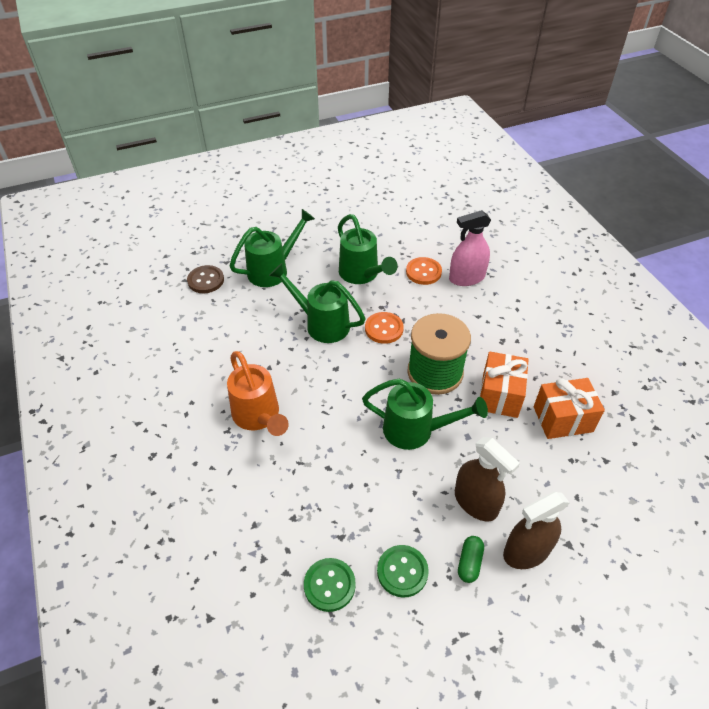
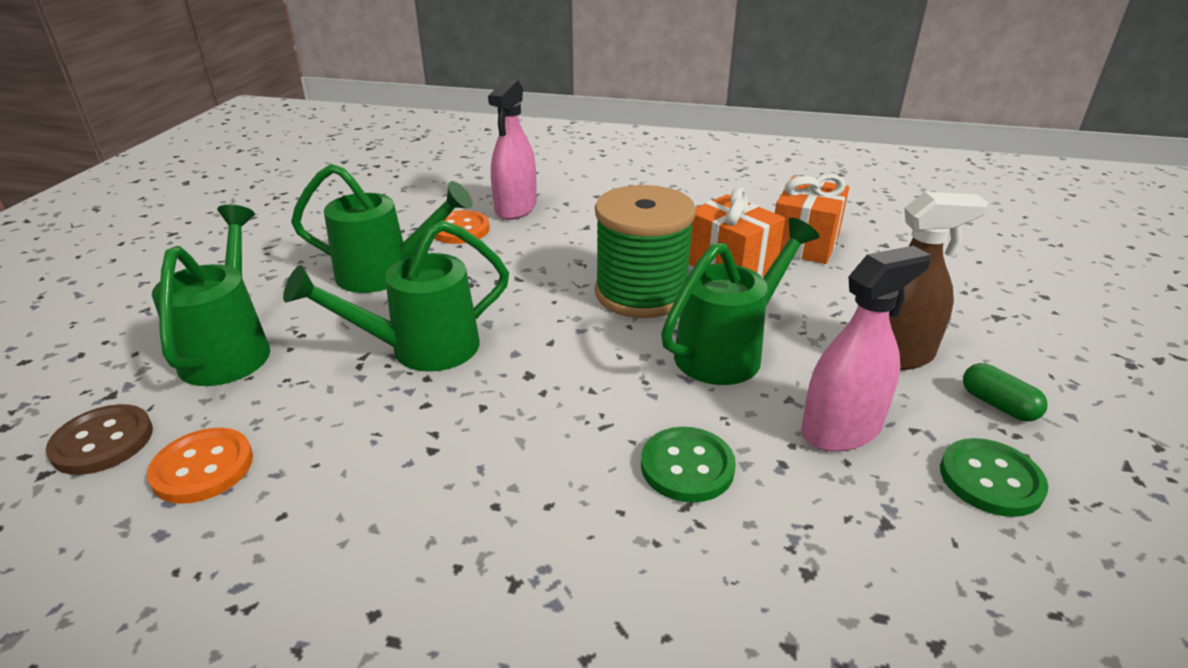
camera: 55 degrees left, 15 degrees down
(258, 416) = (528, 516): orange watering can -> none
(329, 585) = (990, 587): green button -> green button (687, 466)
(384, 329) = (512, 299): orange button -> orange button (203, 468)
(391, 499) = (841, 429): none -> pink spray bottle
(526, 551) = (996, 350): brown spray bottle -> none

